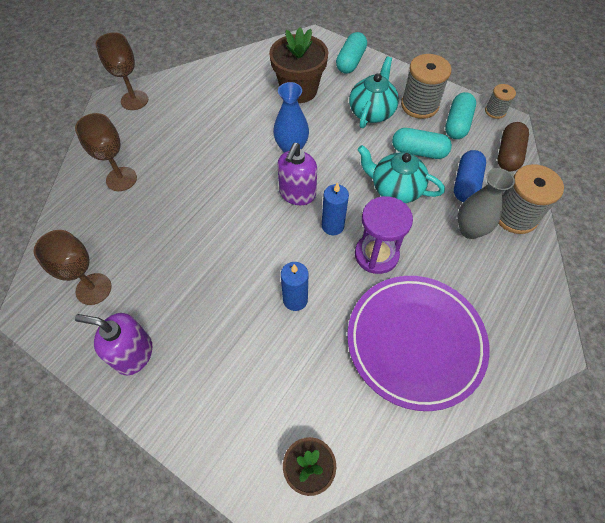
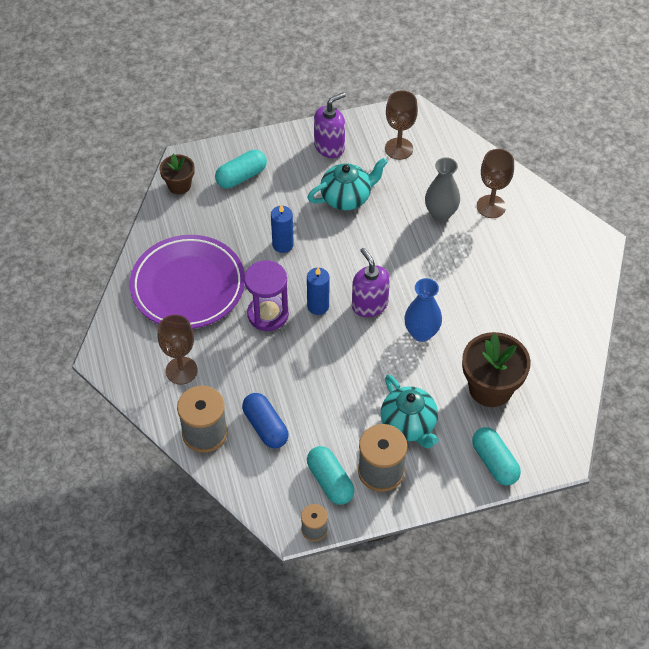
camera: 130 degrees right, 5 degrees down
(134, 100) = (585, 258): brown goblet -> brown goblet (181, 370)
(395, 189) = (310, 373): turquoise teapot -> turquoise teapot (346, 197)
(418, 151) = (330, 422): turquoise capsule -> turquoise capsule (241, 176)
(470, 230) = (226, 390): grey vase -> grey vase (440, 214)
(508, 154) = (260, 489): brown capsule -> none

